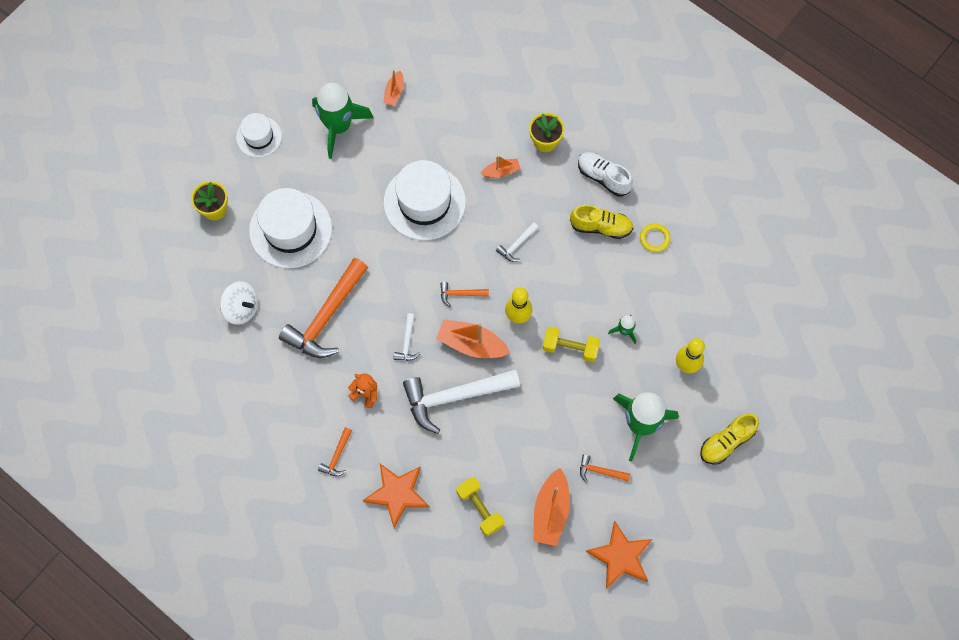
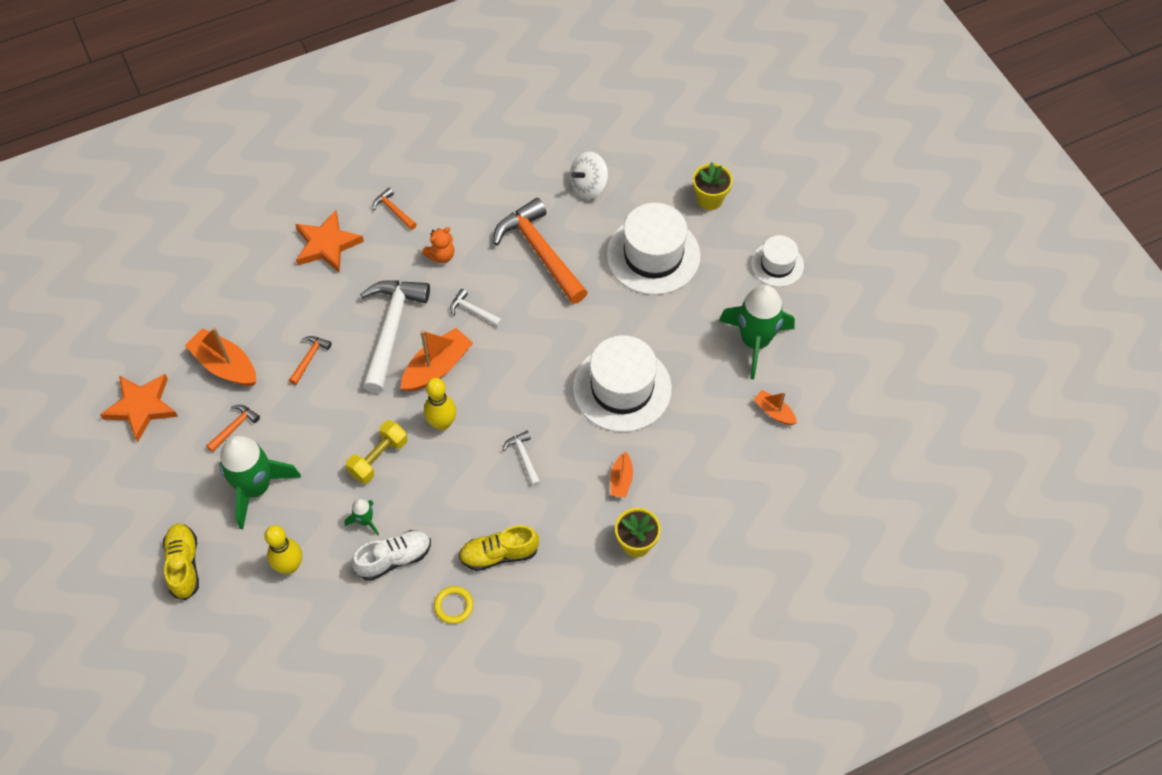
camera: 115 degrees right, 10 degrees down
(460, 294) = (497, 379): orange hammer -> orange hammer (309, 358)
(480, 508) = (268, 306): yellow dumbbell -> none
(601, 227) = (499, 554): yellow shoe -> yellow shoe turned 45 degrees clockwise
(603, 177) = (559, 586): white shoe -> white shoe (394, 559)

